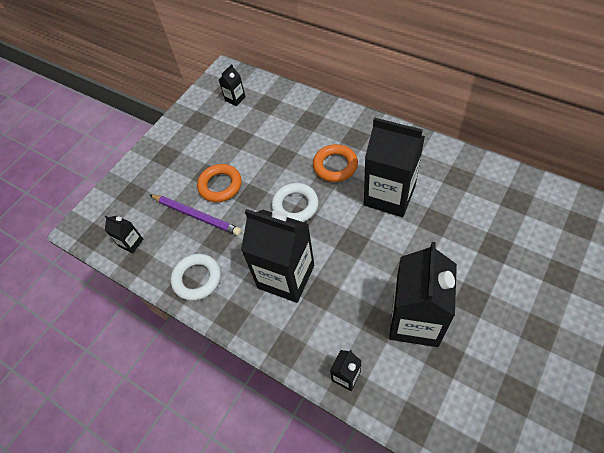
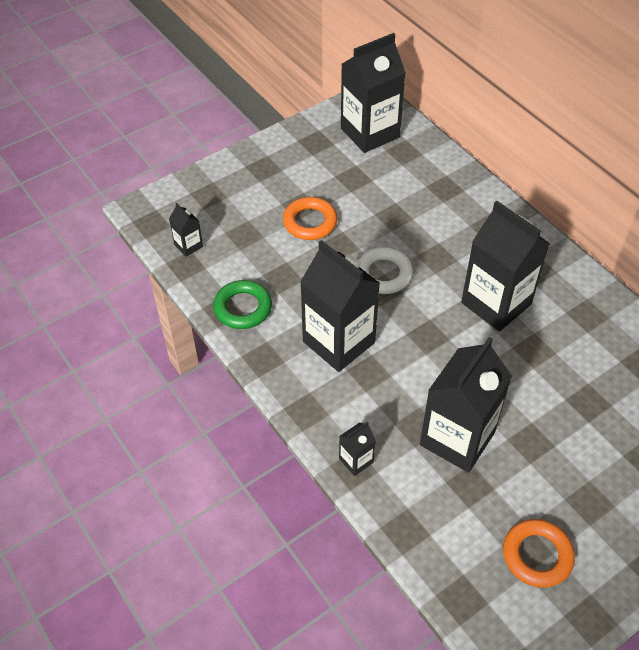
camera: 15 degrees right, 5 degrees down
(196, 216) = (269, 244): purple pencil -> none
(197, 279) = (243, 308): white ring -> green ring
(235, 99) = (370, 133): black carton -> black carton, size x2.28
(335, 166) = (450, 249): orange ring -> orange ring (537, 555)

